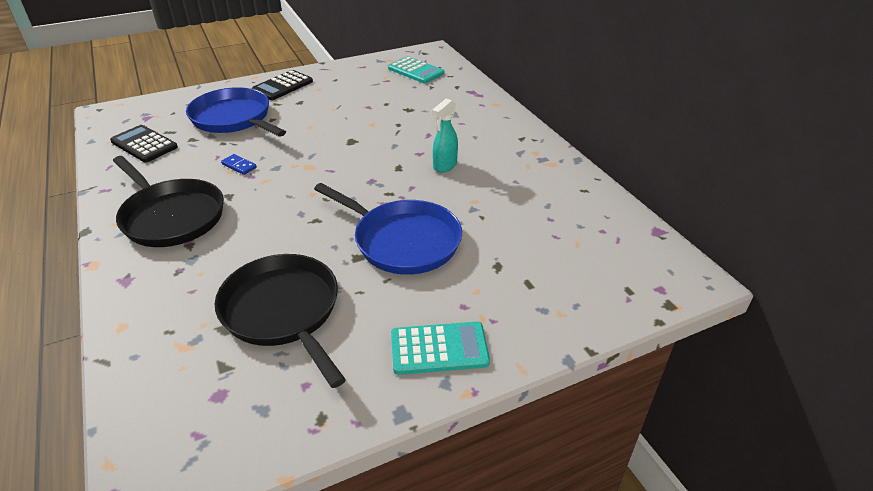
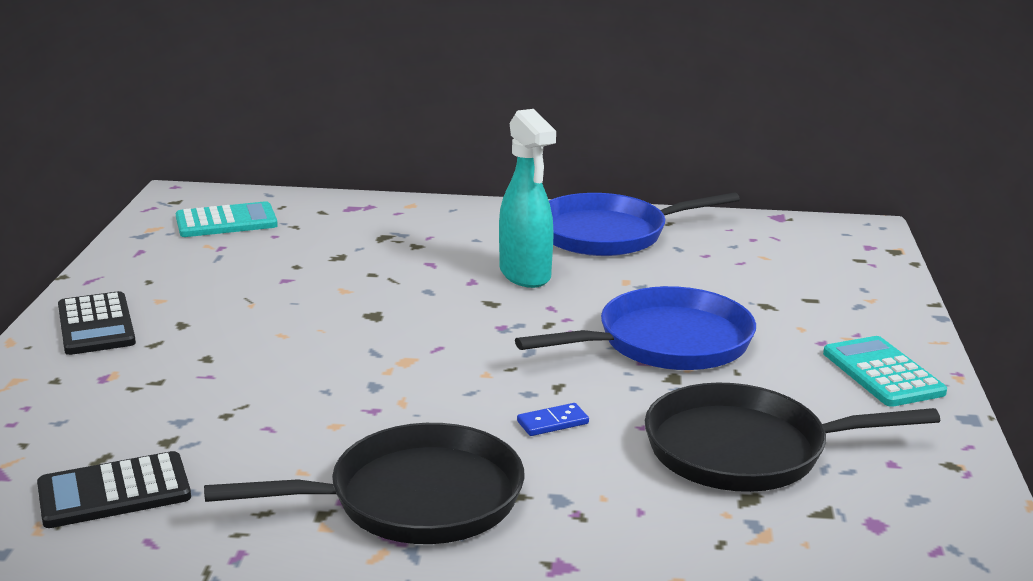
camera: 60 degrees left, 15 degrees down
(233, 118) = (148, 389): blue pan -> blue pan (607, 234)
(239, 166) = (327, 414): blue domino -> blue domino (552, 422)
(439, 349) = (883, 373): turquoise calculator -> turquoise calculator turned 45 degrees counterclockwise
(444, 166) = (525, 275): turquoise spray bottle -> turquoise spray bottle, size x1.53

